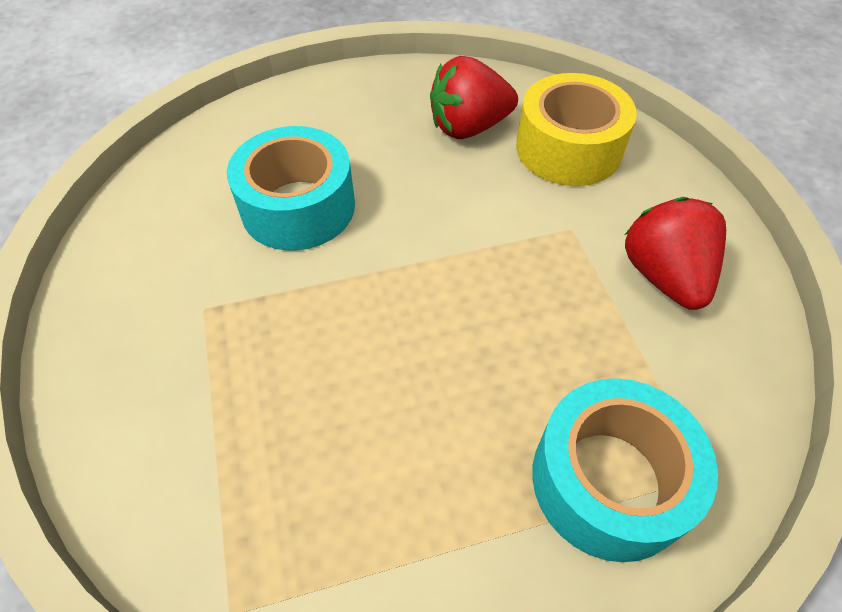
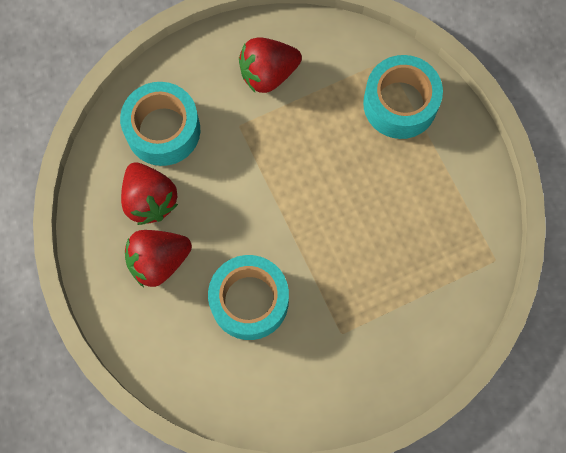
camera: 100 degrees left, 20 degrees up
(384, 127) = (158, 261): none -> red strawberry
(568, 148) = (163, 130): yellow tape -> turquoise tape

